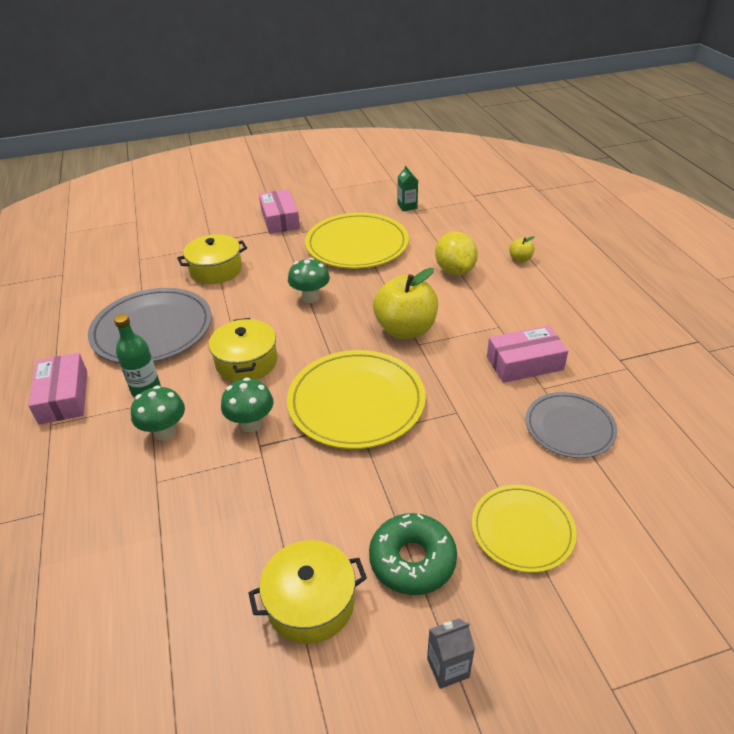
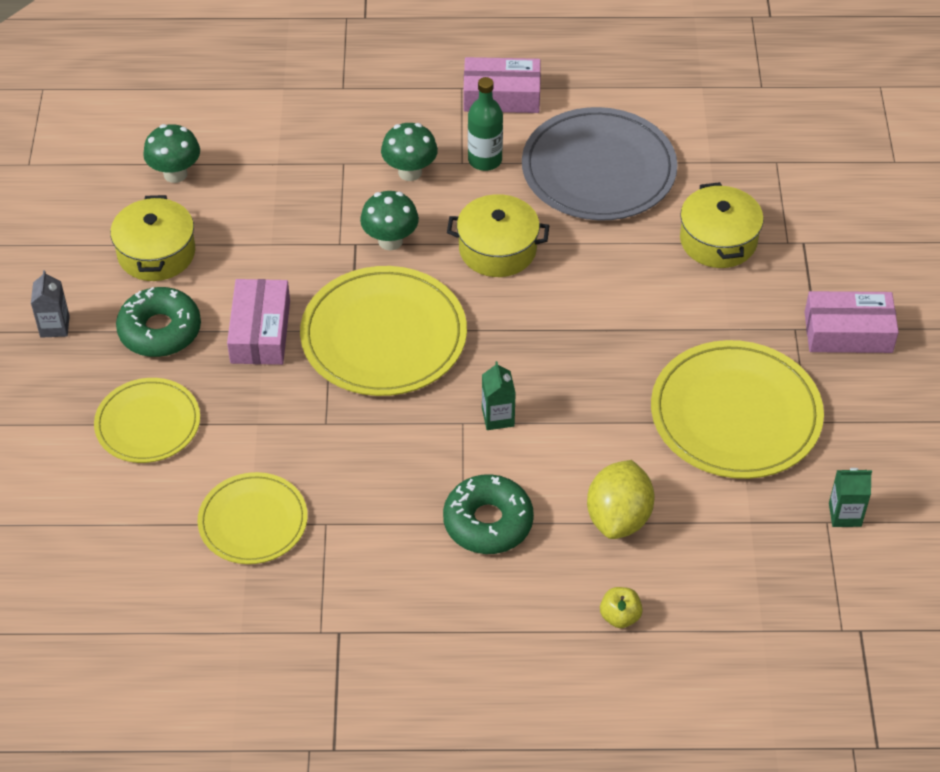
camera: 105 degrees right, 10 degrees up
(310, 297) = (610, 332): green mushroom -> green mushroom (175, 174)
(405, 329) = (498, 417): yellow apple -> green carton
(454, 270) = (618, 518): yellow lemon -> yellow lemon turned 75 degrees counterclockwise
(491, 316) = (488, 522): none -> green donut
(524, 363) = (378, 522): pink box -> pink box (260, 332)
(569, 427) = (253, 521): grey plate -> yellow plate

